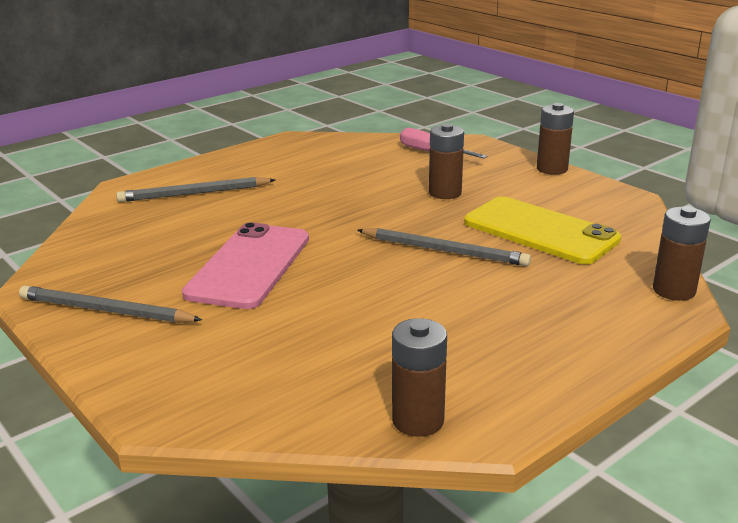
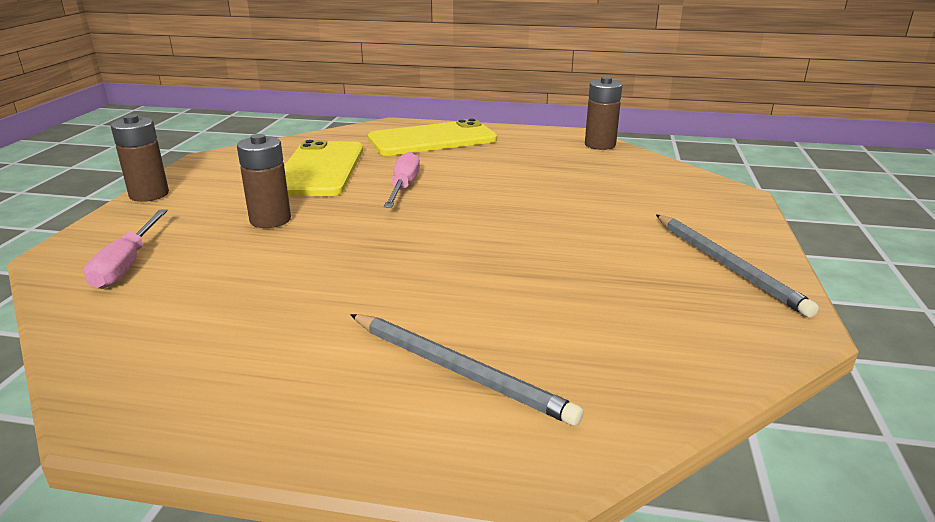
camera: 130 degrees left, 0 degrees up
(249, 266) = (554, 243): pink phone -> none
(444, 250) = (403, 187): grey pencil -> pink screwdriver
(578, 312) = (432, 139): none -> yellow phone
(674, 290) = (368, 127): brown battery -> none

